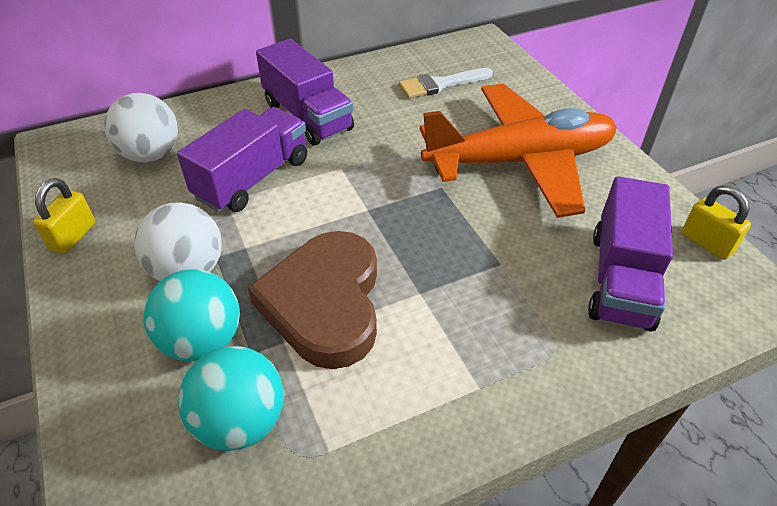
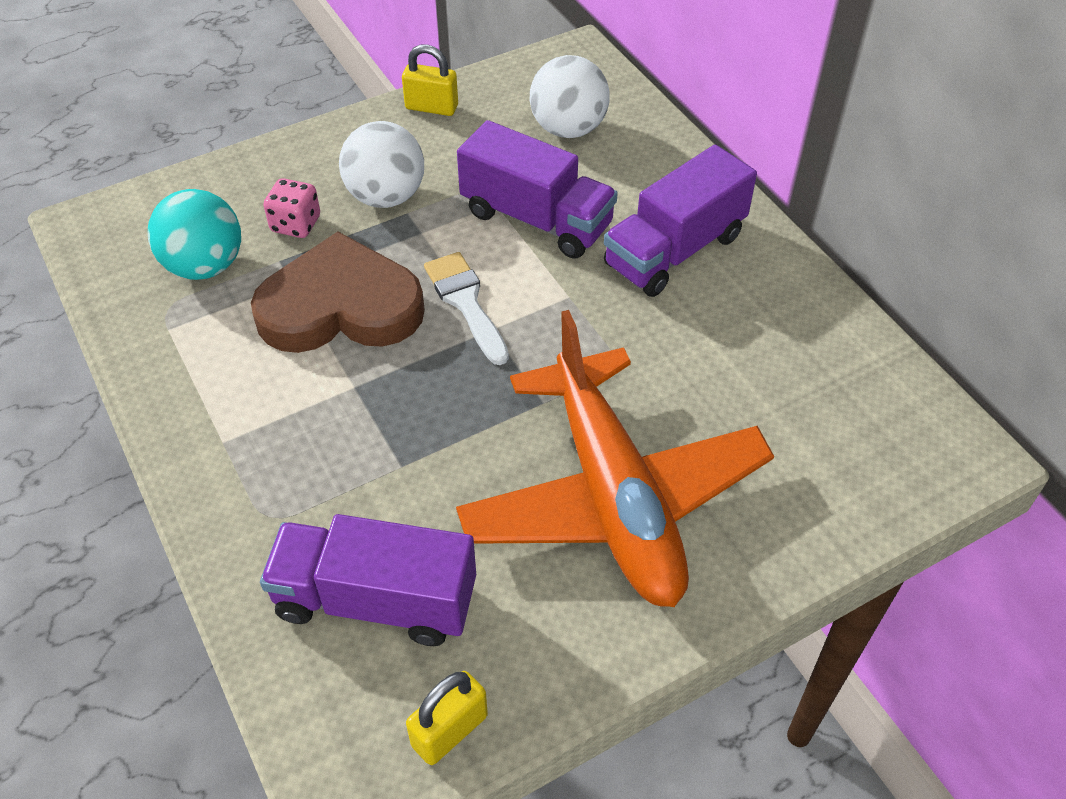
camera: 85 degrees right, 5 degrees up
(202, 341) = (296, 224): turquoise ball -> pink dice
(440, 84) = (799, 395): white brush -> white brush (466, 303)

